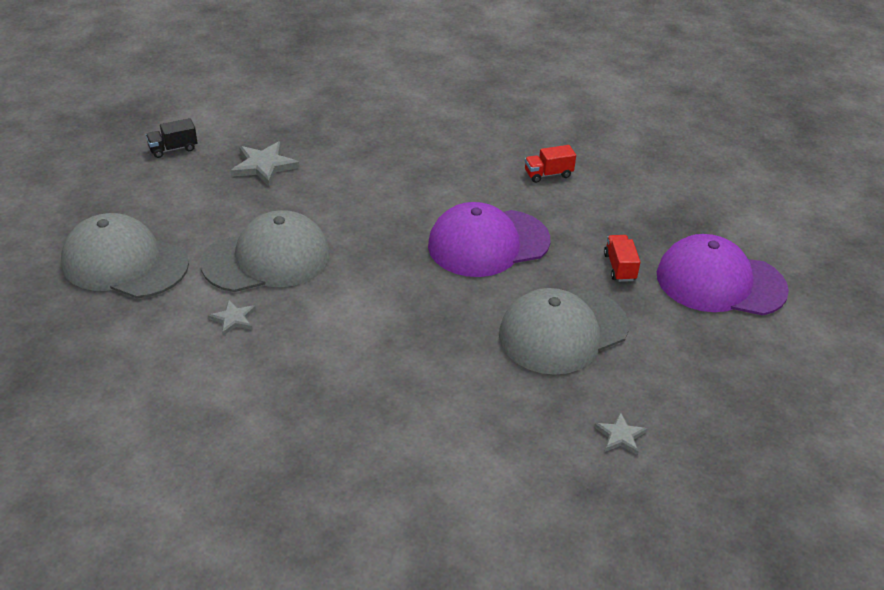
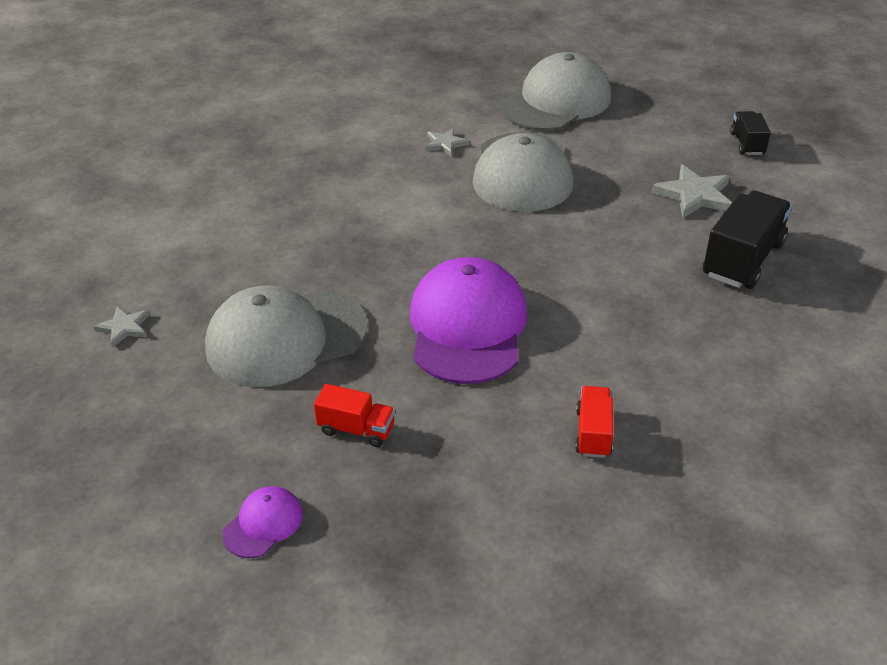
camera: 115 degrees right, 0 degrees up
(339, 138) = (743, 260): none -> black truck
(563, 331) = (286, 338): grey cap -> grey cap turned 105 degrees counterclockwise
(720, 282) = (263, 524): purple cap -> purple cap, size x0.44

